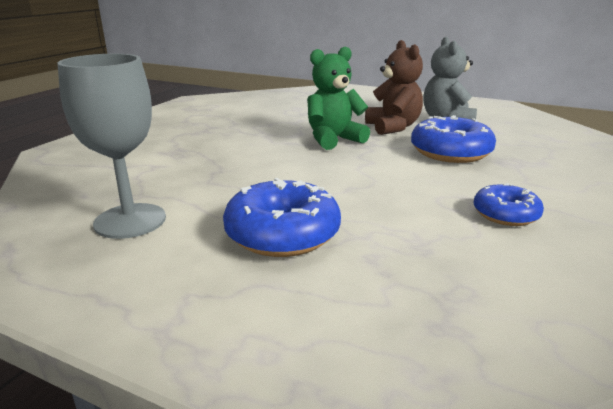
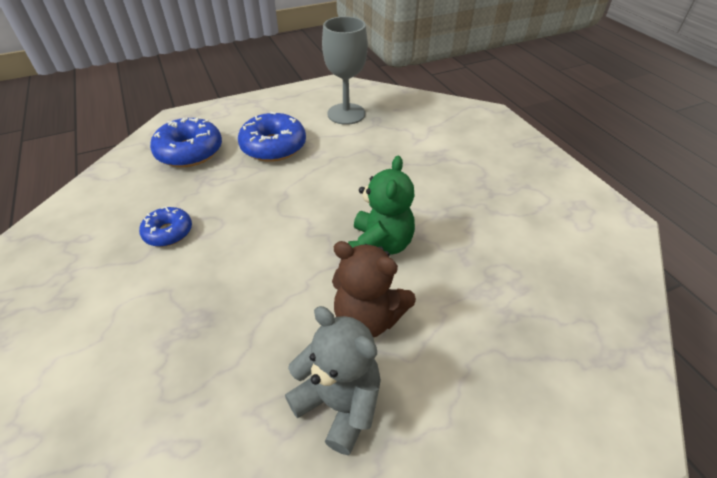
camera: 130 degrees right, 20 degrees up
(450, 152) = (262, 299): blue donut -> blue donut (189, 152)

